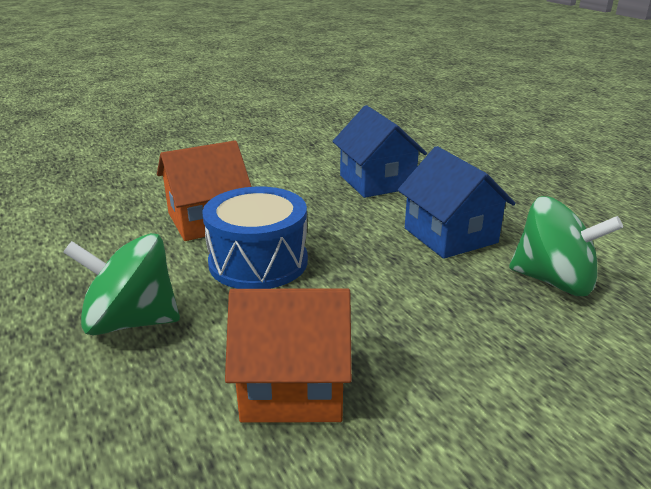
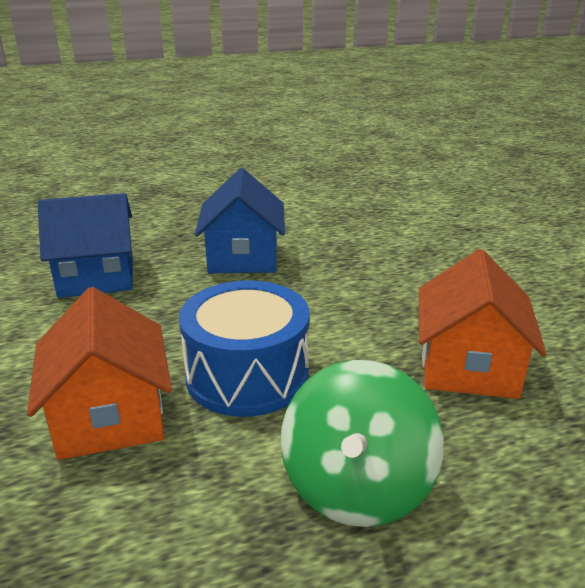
camera: 80 degrees left, 0 degrees up
(450, 235) = (243, 257): blue house -> blue house turned 75 degrees counterclockwise
(554, 281) = (332, 232): green spinning top -> none

